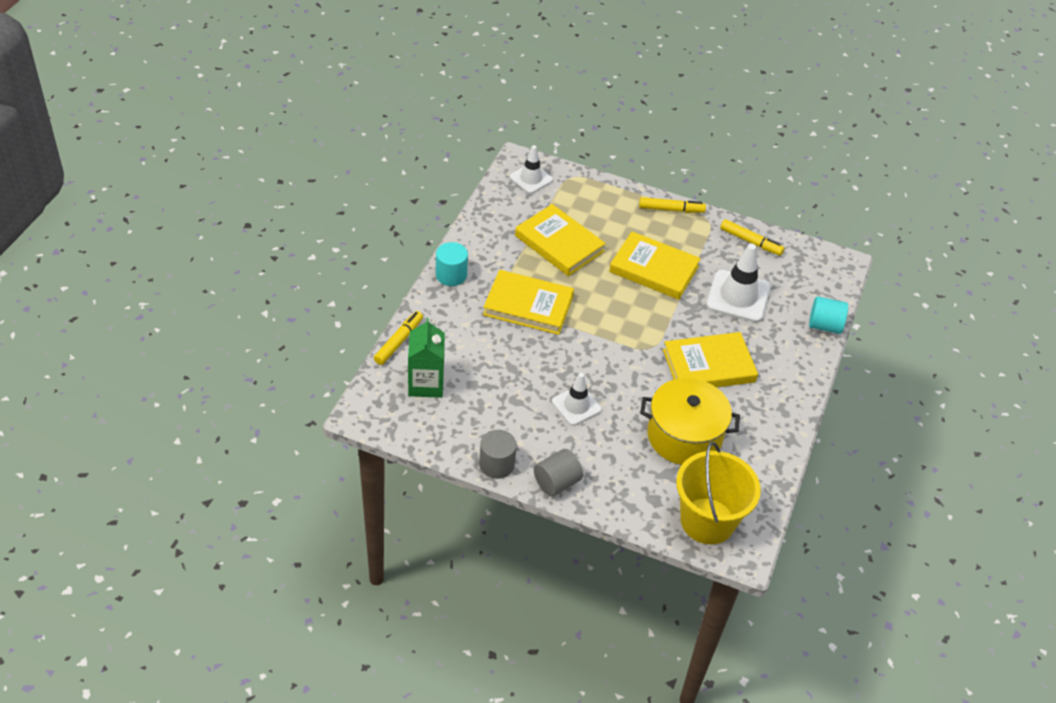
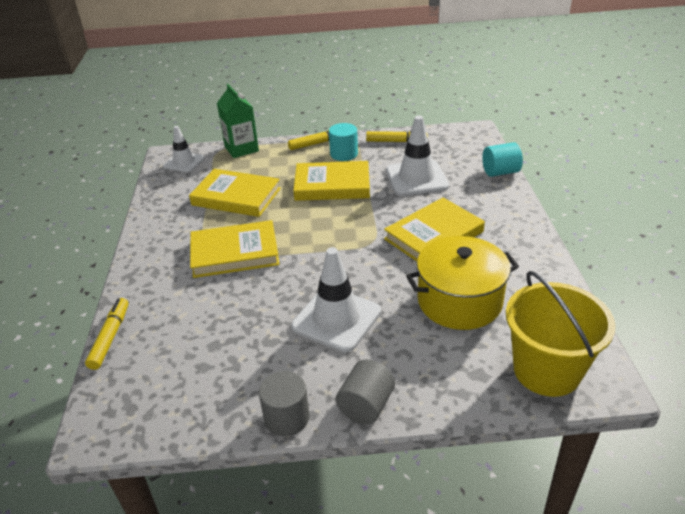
camera: 20 degrees left, 10 degrees down
(426, 384) = (160, 367): green carton -> green carton (241, 149)
(451, 275) = (143, 257): turquoise cylinder -> turquoise cylinder (344, 154)
(576, 405) = (336, 319): white traffic cone -> white traffic cone, size x1.58

